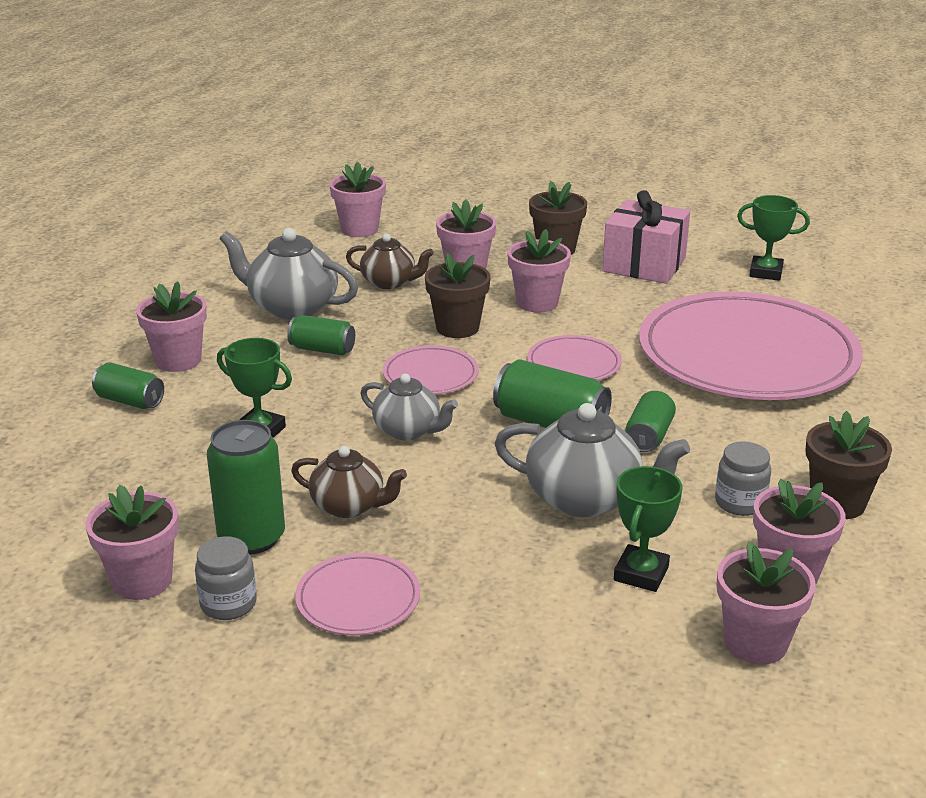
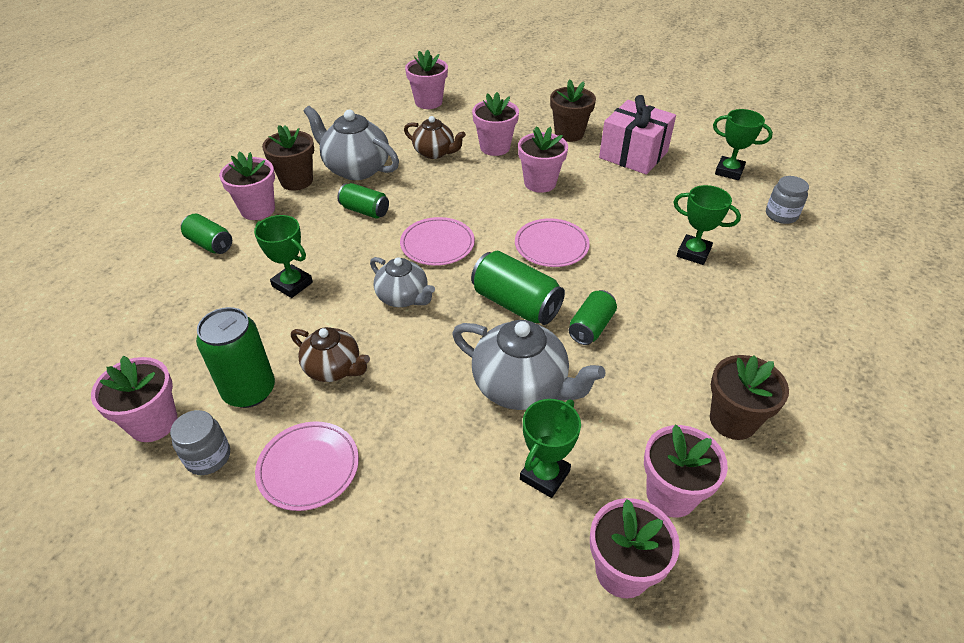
camera: 10 degrees right, 15 degrees up
(457, 328) = (472, 201): brown flower pot -> brown flower pot (296, 181)
(740, 503) = (648, 408): grey jar -> grey jar (781, 215)
(747, 355) = (693, 253): pink plate -> green trophy

